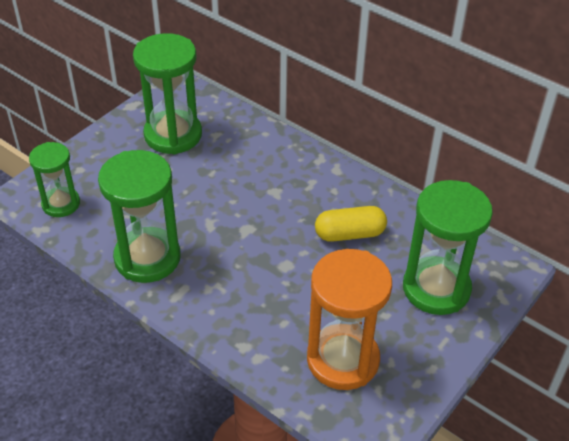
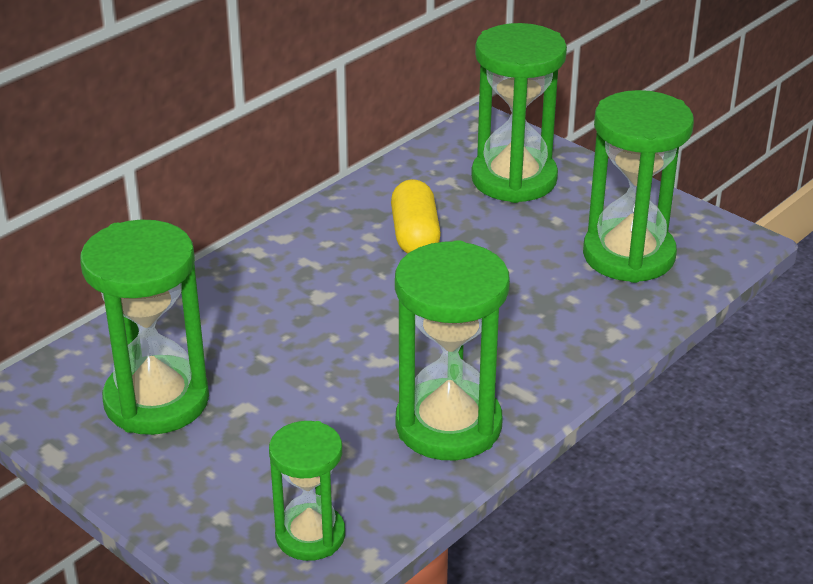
camera: 85 degrees left, 10 degrees down
(343, 359) = (628, 255): orange hourglass -> green hourglass

